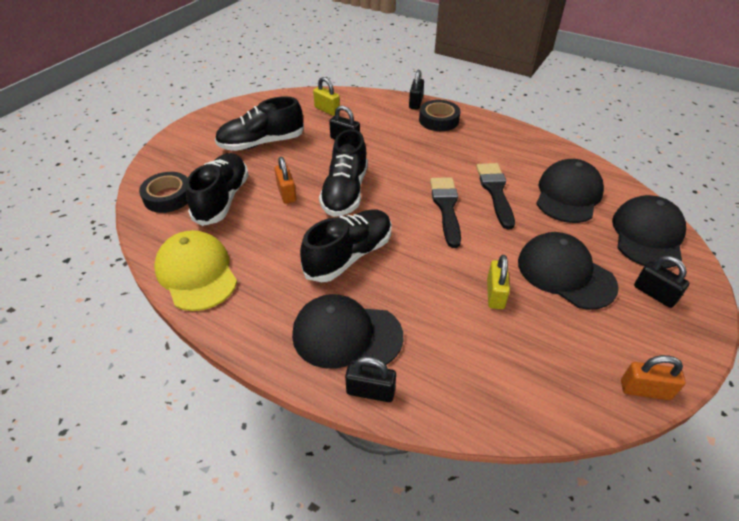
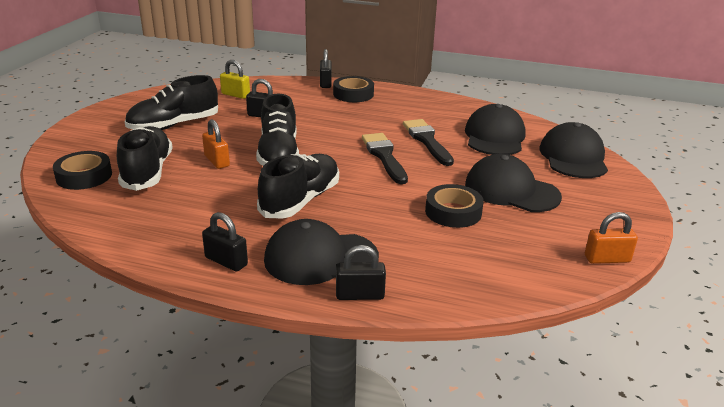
camera: 15 degrees left, 15 degrees down
(196, 273) = (141, 231): yellow cap -> none
(495, 294) = (453, 212): yellow padlock -> black tape
(654, 294) = (593, 195): black padlock -> black padlock (226, 261)

